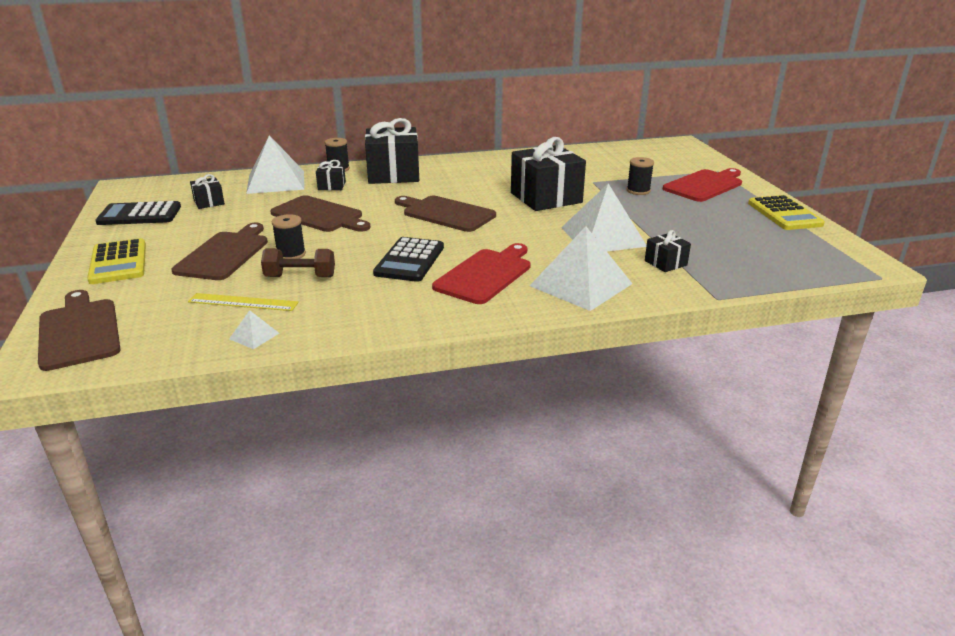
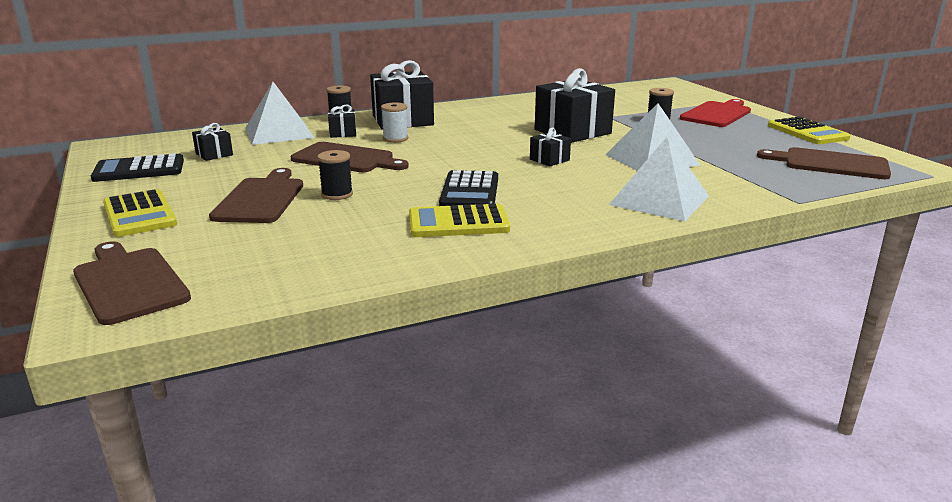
camera: 10 degrees left, 5 degrees down
(243, 302) = (310, 240): yellow ruler -> none
(254, 336) = (342, 270): white pyramid -> none
(300, 277) = (360, 213): brown dumbbell -> none
(375, 195) = (395, 139): none -> white spool
(380, 294) = (458, 223): none -> yellow calculator
(446, 213) = (480, 150): brown cutting board -> brown cutting board (830, 164)
(485, 274) = (557, 198): red cutting board -> none
(665, 263) = (728, 177): black gift -> black gift (549, 160)

